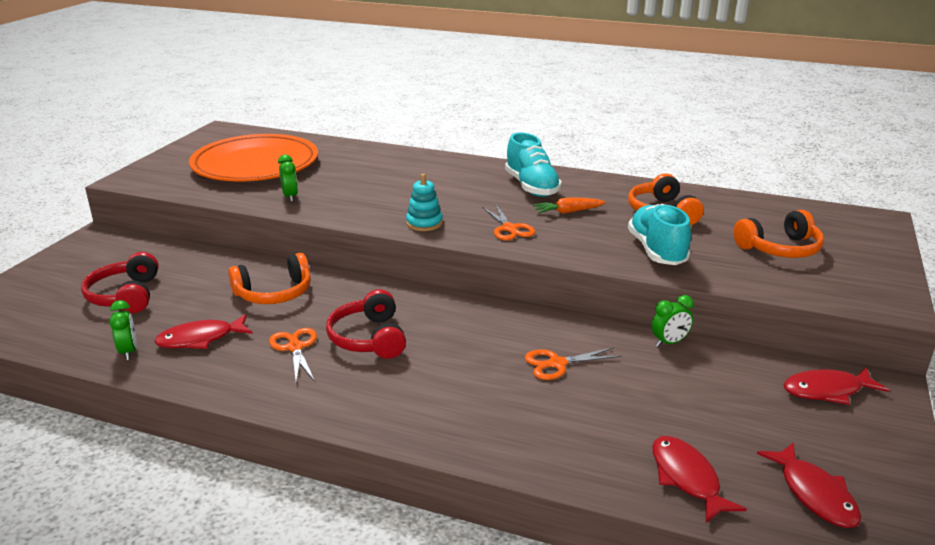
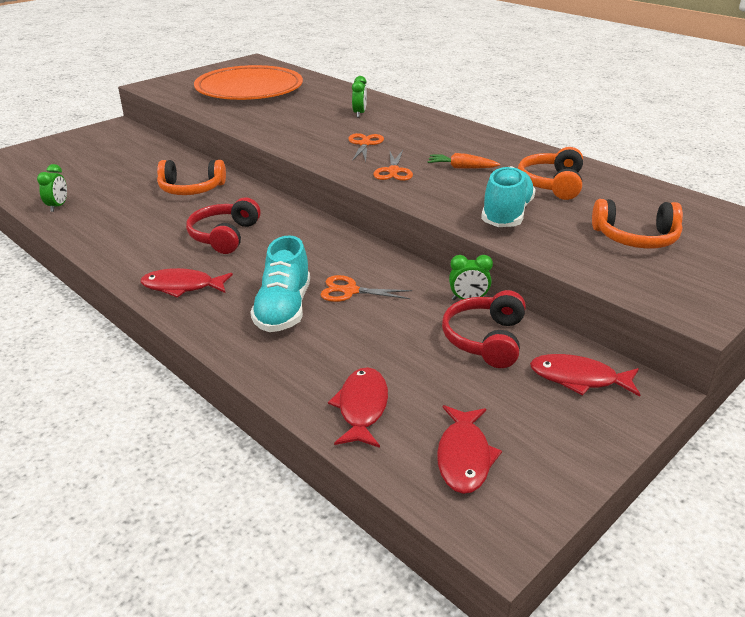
camera: 25 degrees right, 5 degrees up
(125, 296) = (93, 169): red headphones -> red headphones (485, 339)
(200, 339) = (110, 209): red fish -> red fish (182, 286)
(290, 197) = (248, 116): green clock -> green clock (359, 114)
(295, 347) = (166, 230): orange scissors -> orange scissors (364, 144)
(424, 223) = (328, 154): turquoise stacking toy -> none
(531, 187) = (453, 142): turquoise shoe -> turquoise shoe (283, 309)

